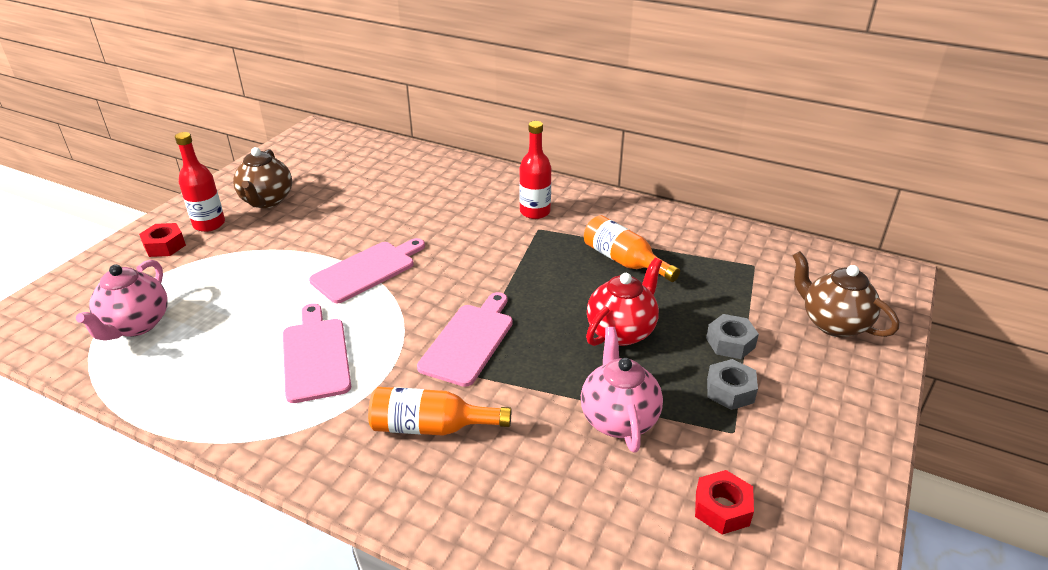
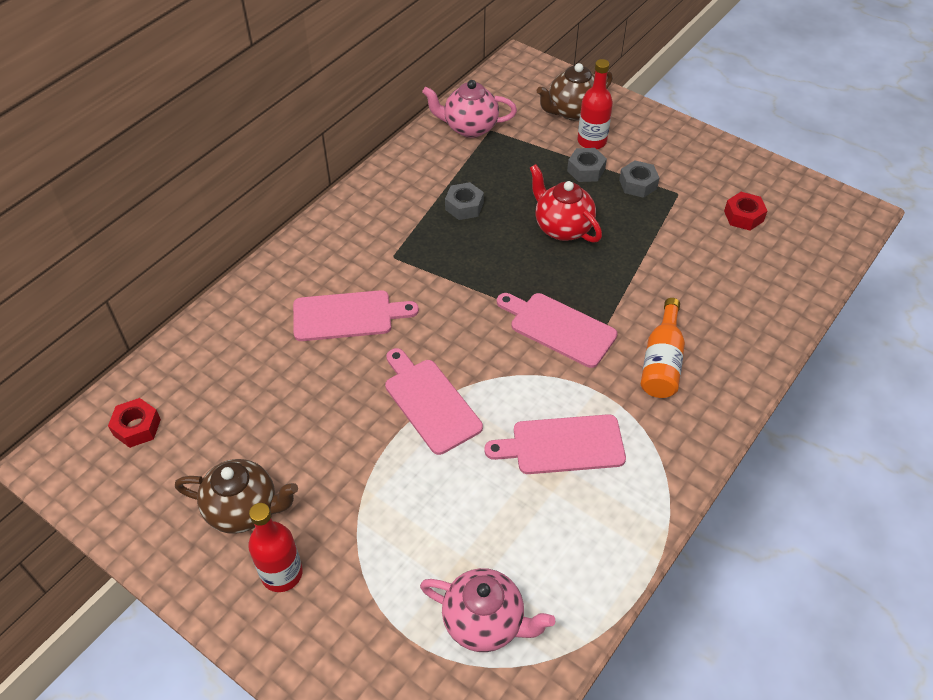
camera: 80 degrees left, 15 degrees up
(164, 246) = (320, 621): red nut -> red nut (137, 427)
(460, 216) = (347, 316): none -> pink cutting board
(535, 212) = (360, 254): red bottle -> red bottle (592, 141)
(618, 418) = (661, 249): pink teapot -> pink teapot (469, 128)
(624, 261) = (464, 206): orange bottle -> grey nut

